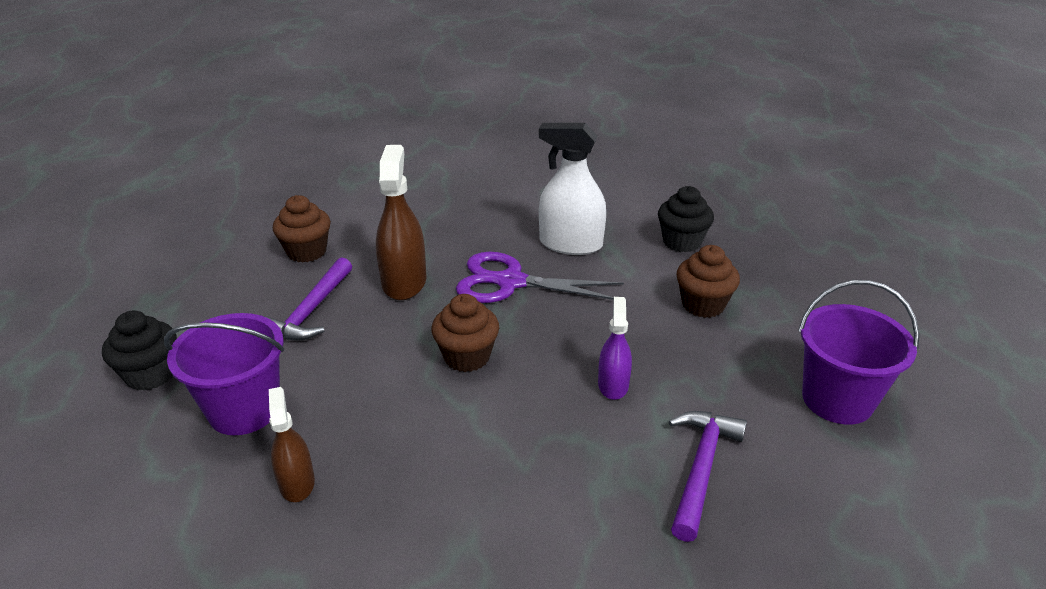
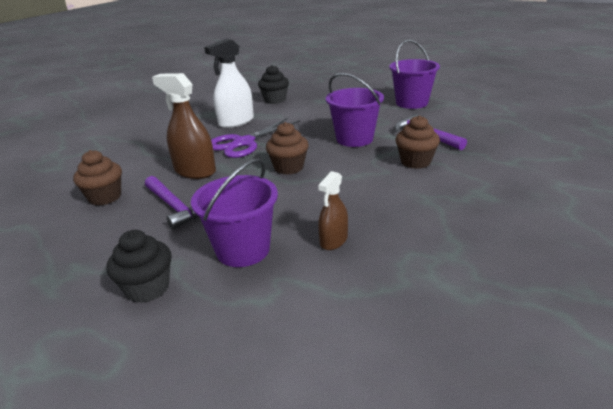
camera: 55 degrees left, 5 degrees down
(297, 483) = (333, 240): brown spray bottle -> brown spray bottle turned 75 degrees counterclockwise
(613, 385) = (354, 139): purple spray bottle -> purple bucket
(703, 305) = (325, 108): brown cupcake -> brown cupcake (415, 162)

